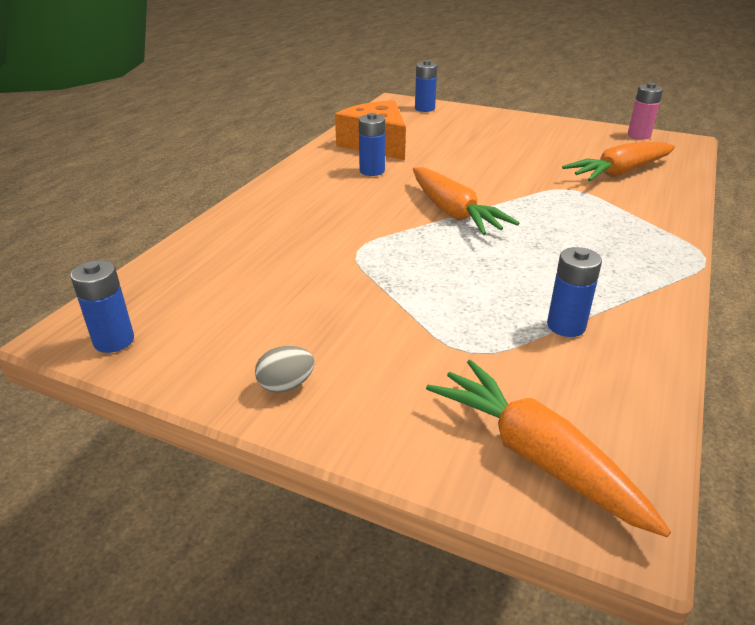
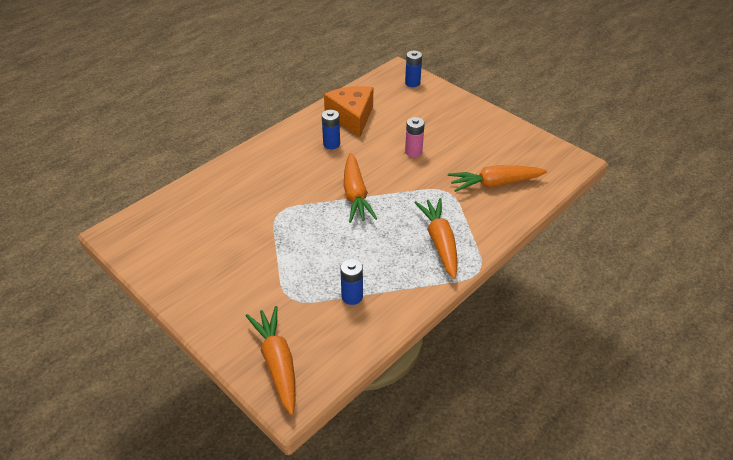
camera: 20 degrees right, 10 degrees up
(114, 341) = (129, 243): blue battery -> none
(286, 385) = (192, 292): grey egg -> none
(620, 238) = (440, 242): none -> orange carrot
(639, 135) = (546, 148): pink battery -> pink battery (413, 152)

